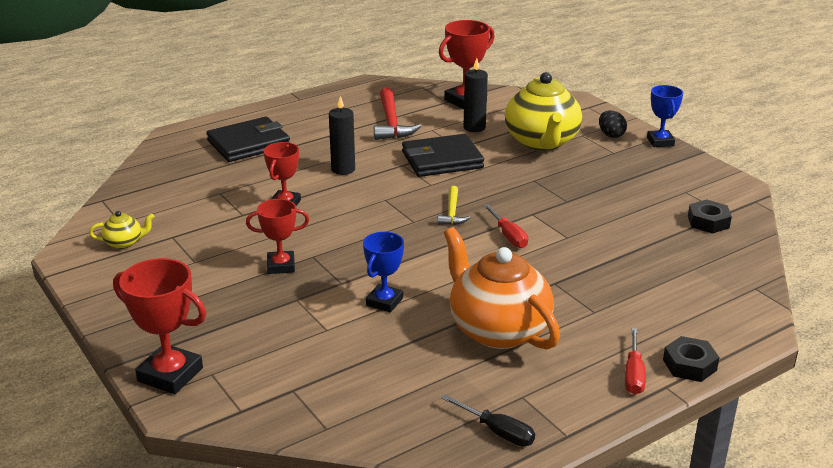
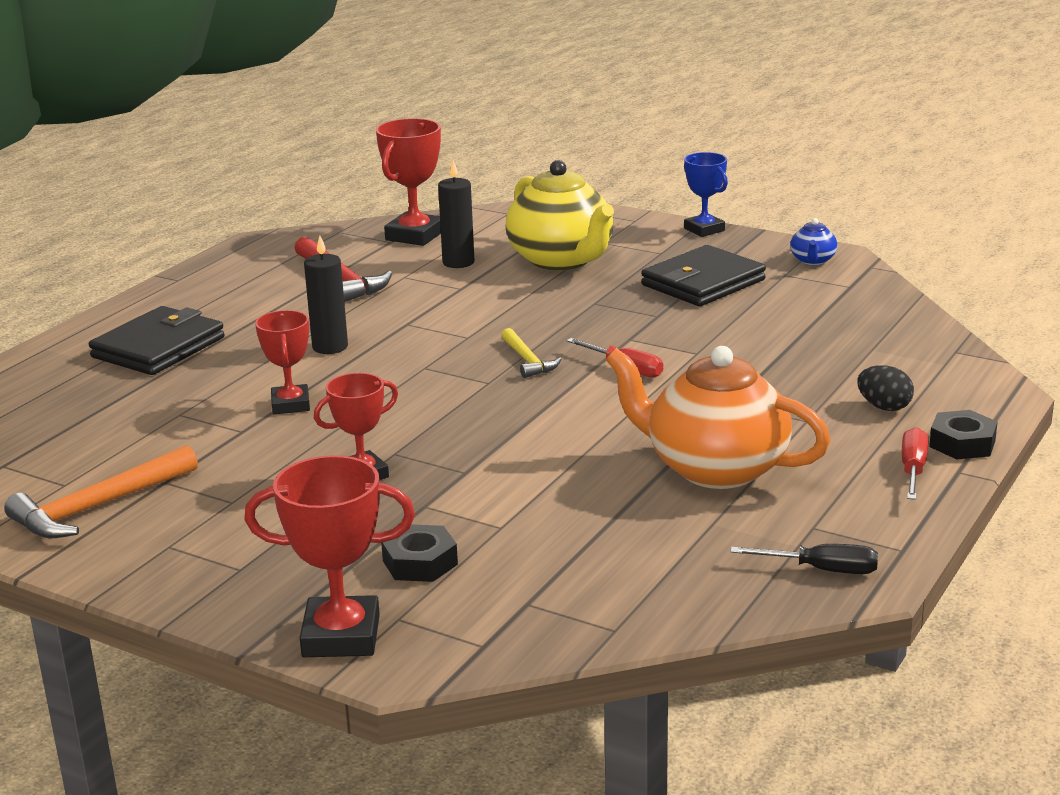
camera: 25 degrees left, 5 degrees down
(124, 243) = (99, 507): yellow teapot -> orange hammer
(384, 302) = (544, 477): blue trophy -> none
(442, 160) = (454, 307): black wallet -> black wallet (703, 282)
(611, 135) = (638, 235): black egg -> black egg (884, 407)
(633, 374) = (913, 469): red screwdriver -> red screwdriver turned 150 degrees counterclockwise
(708, 222) = (841, 299): black nut -> black nut (420, 562)
(716, 186) = (813, 261): none -> blue teapot

